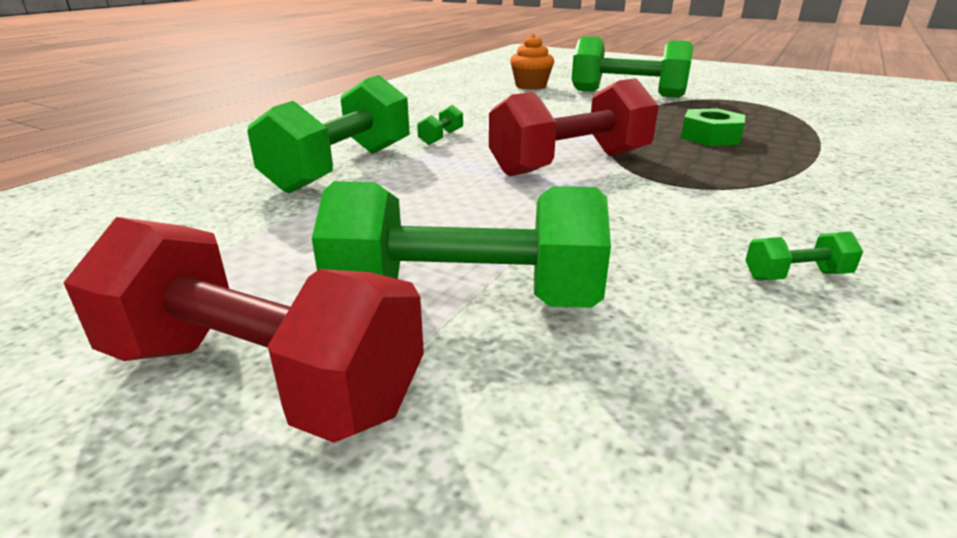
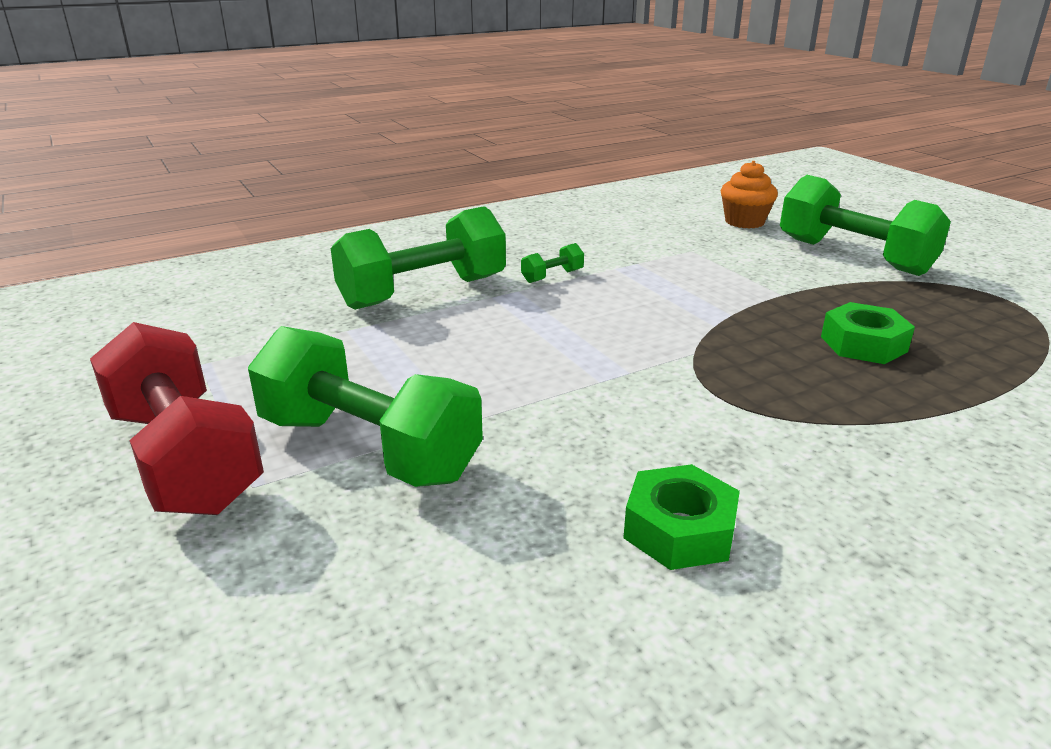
camera: 30 degrees right, 0 degrees up
(570, 163) = (640, 340): red dumbbell -> none
(796, 276) = (679, 529): green dumbbell -> green nut

